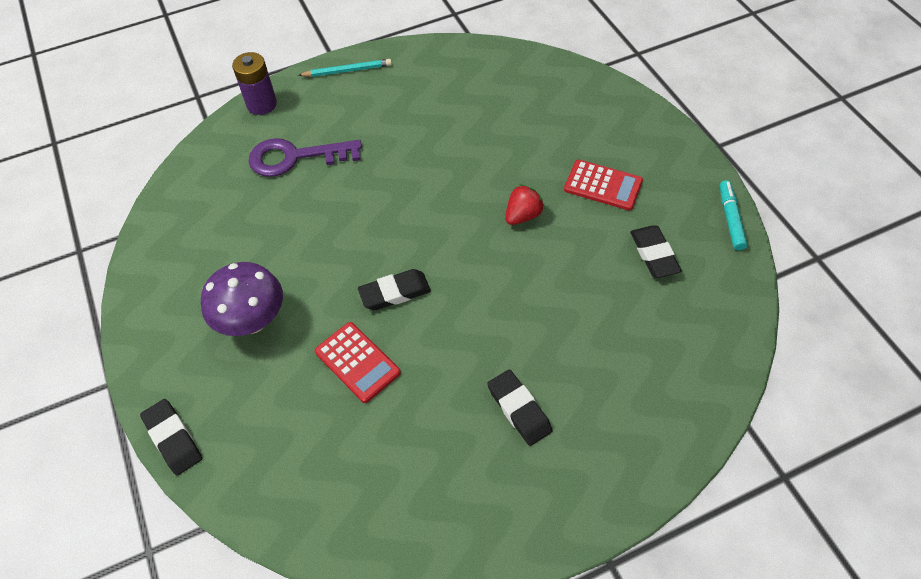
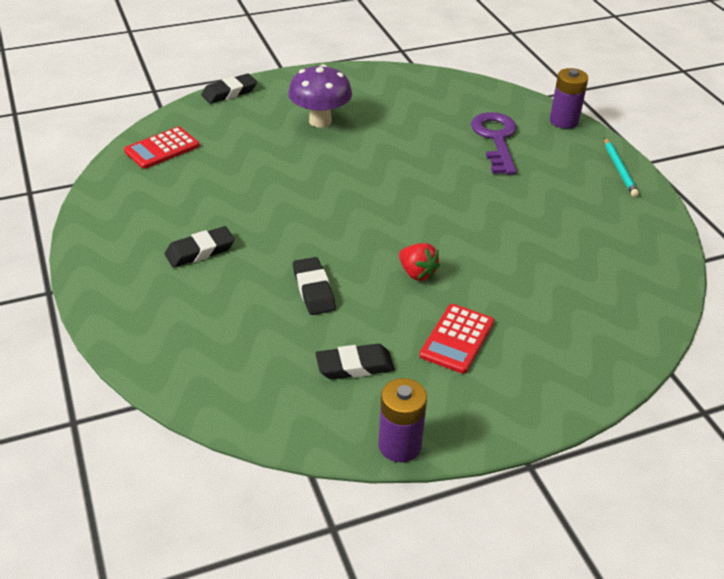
camera: 90 degrees right, 15 degrees down
(357, 362) = (270, 169): red calculator -> red calculator (162, 149)
(395, 293) = (335, 190): black eraser -> black eraser (313, 290)
(730, 219) = (399, 445): turquoise marker -> purple battery

